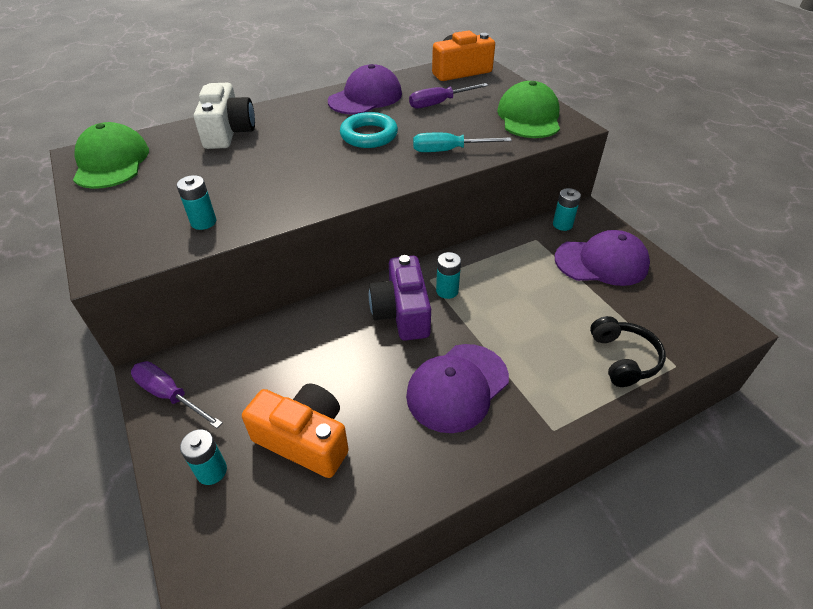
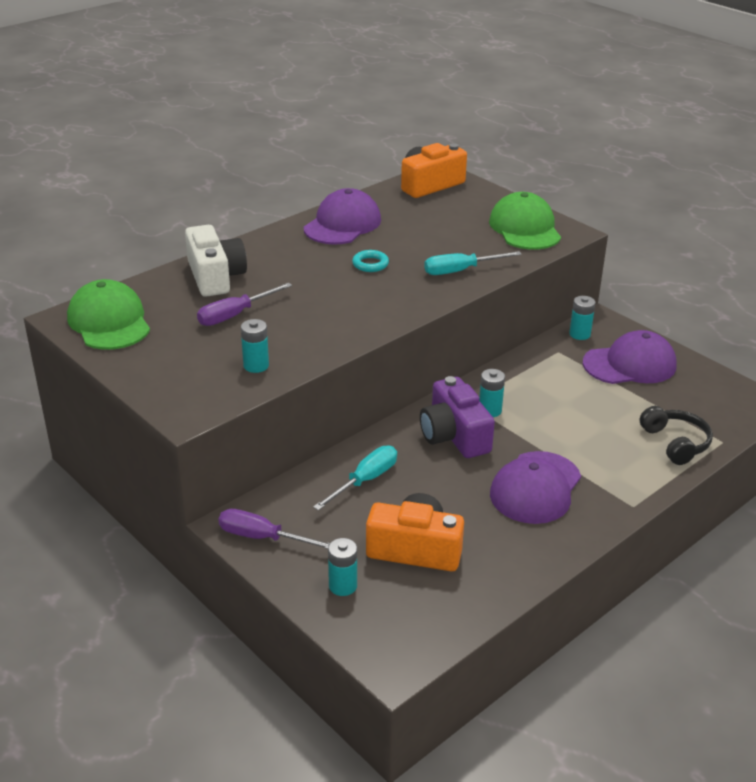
camera: 15 degrees left, 10 degrees down
(296, 348) = (365, 480): none -> turquoise screwdriver
(369, 135) = (370, 264): turquoise ring -> turquoise ring, size x0.59
(439, 103) = (426, 223): purple screwdriver -> purple screwdriver (235, 315)

